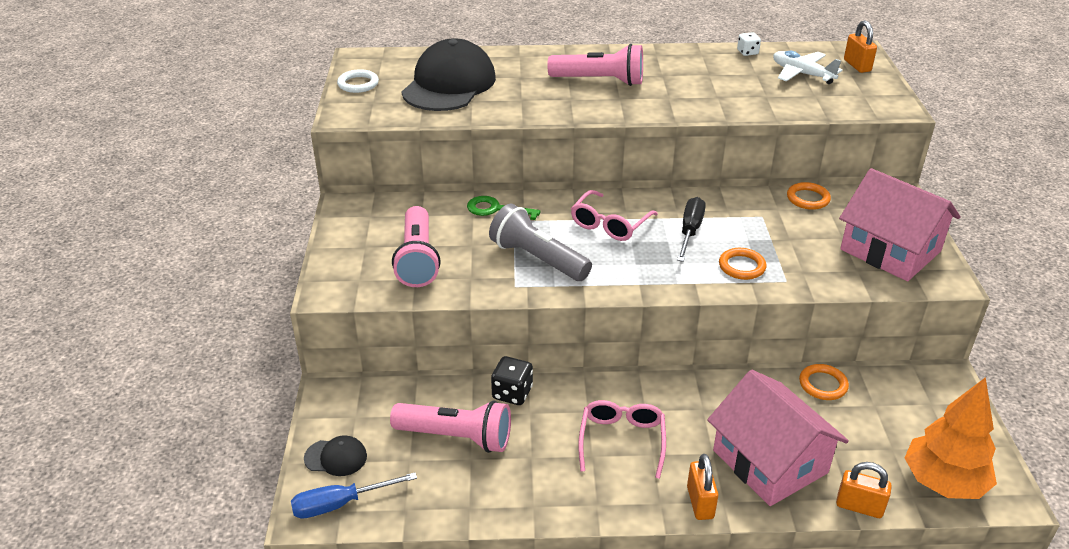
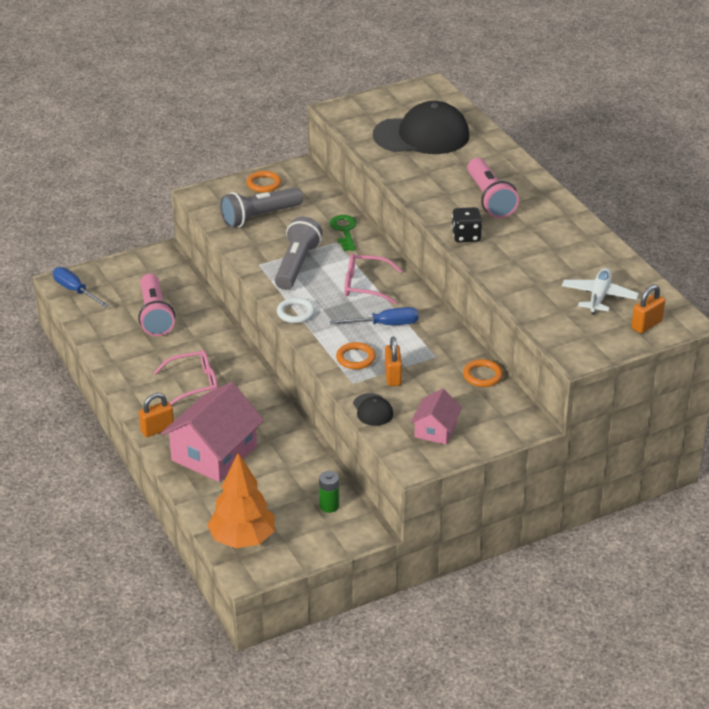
camera: 65 degrees right, 0 degrees up
(336, 457) = (110, 276): black cap -> black cap (372, 410)
(358, 84) = (388, 99): white ring -> white ring (295, 313)
(417, 259) = (259, 217): pink flashlight -> grey flashlight
(512, 393) = (210, 325): black dice -> black dice (466, 236)
(690, 231) = (385, 325): black screwdriver -> blue screwdriver
(747, 52) = (616, 261): white dice -> none
(823, 385) = (314, 466): orange ring -> orange ring (264, 184)
(859, 506) = (195, 501): orange padlock -> orange padlock (393, 376)
(890, 250) = (435, 430): pink house -> pink house, size x0.54
(897, 393) = (329, 506): none -> green battery

